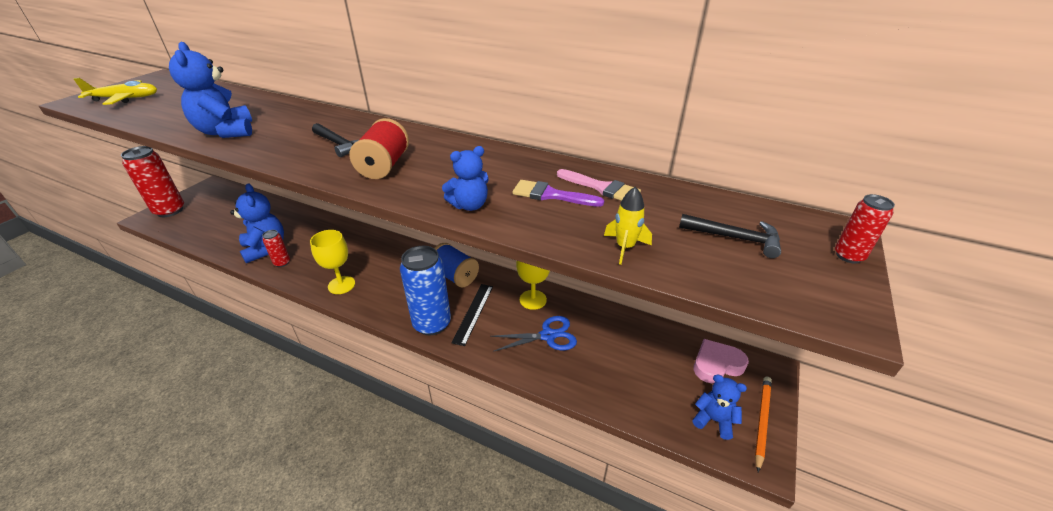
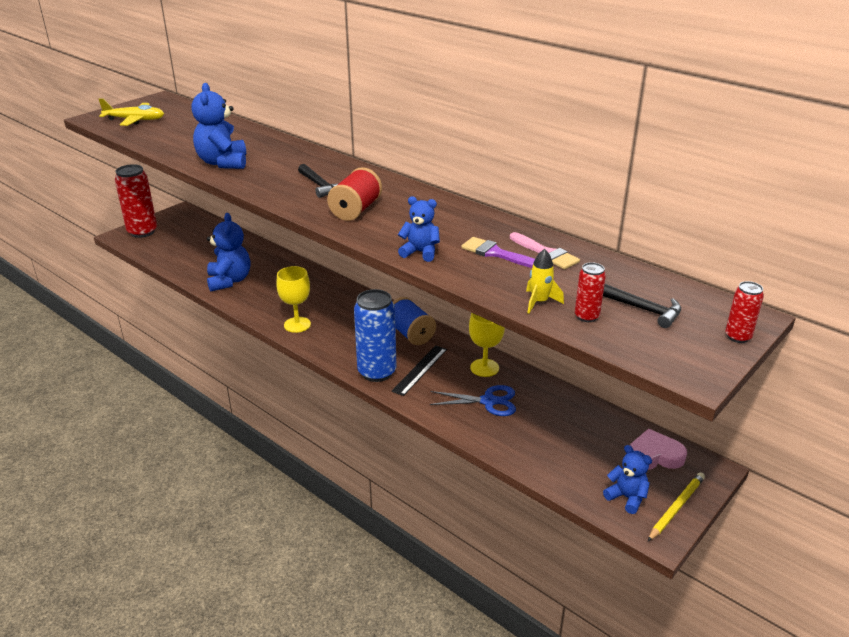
camera: 15 degrees right, 5 degrees down
(282, 263) = (244, 296): red can -> red can (586, 316)
(469, 205) = (420, 252): blue teddy bear -> blue teddy bear turned 150 degrees counterclockwise
(762, 421) = (676, 508): orange pencil -> yellow pencil

